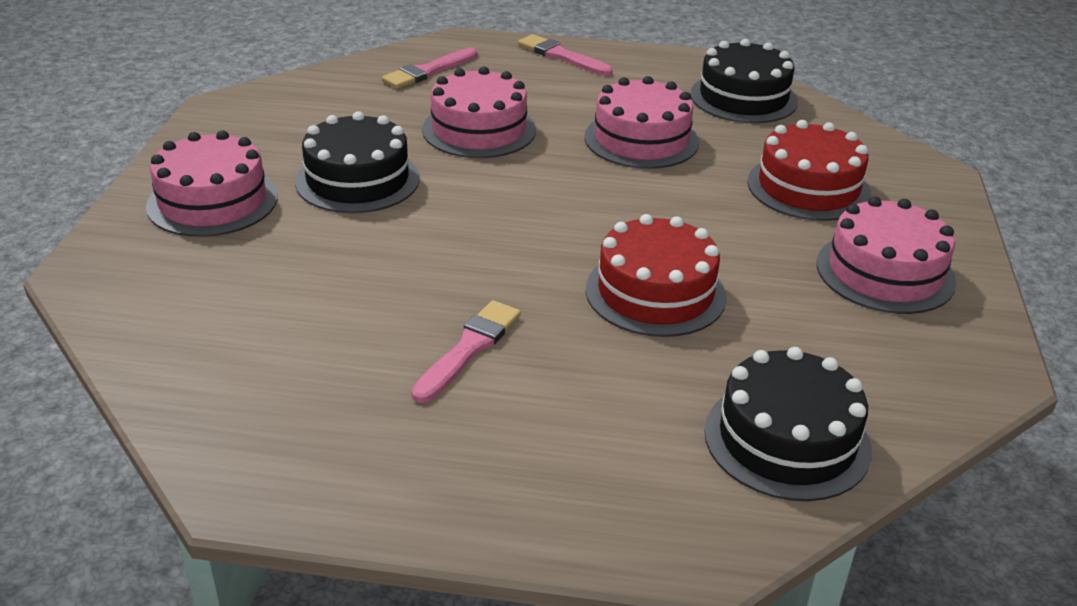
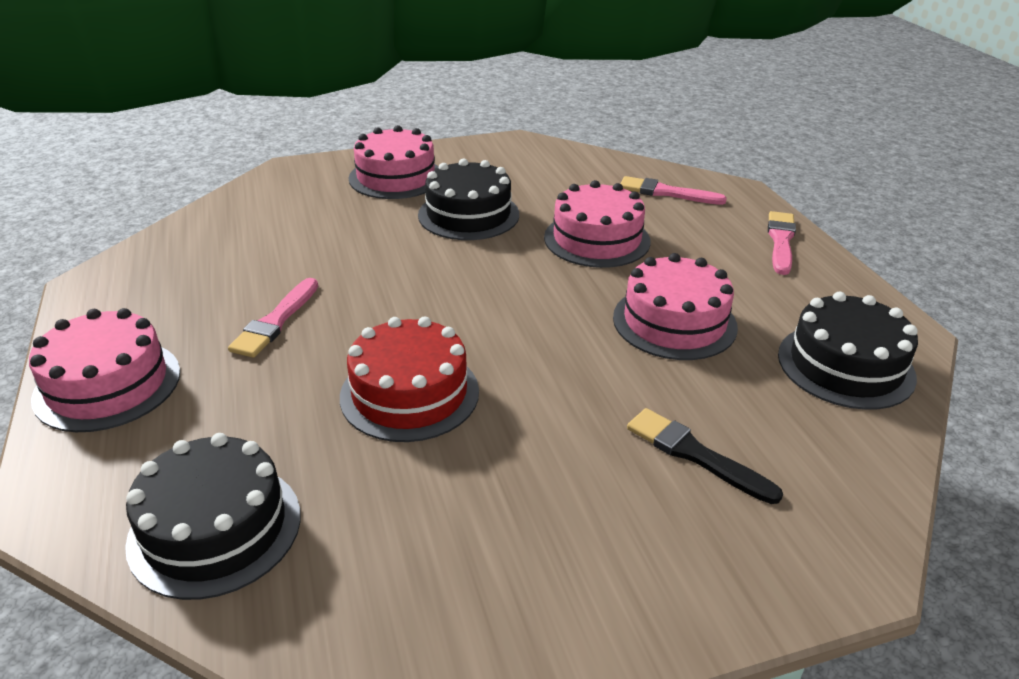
camera: 65 degrees right, 0 degrees up
(469, 349) = (275, 321): pink brush -> pink brush turned 105 degrees clockwise
(808, 187) = (695, 454): red cake -> black brush
(885, 272) = (562, 553): pink cake -> pink cake (108, 384)

